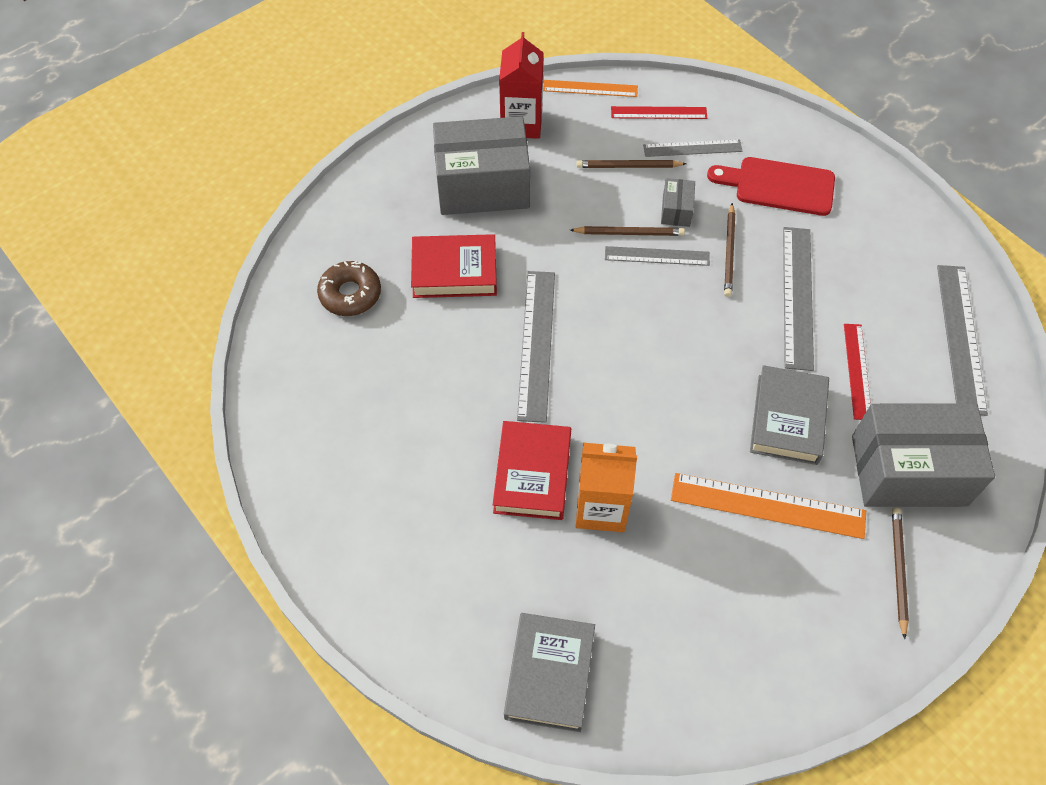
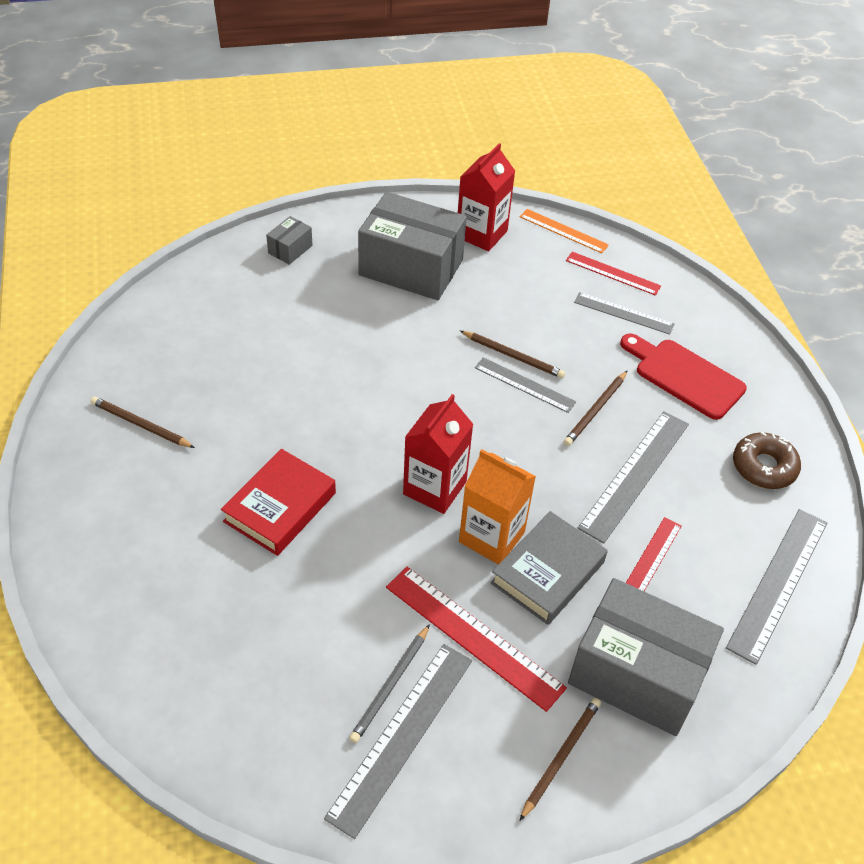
camera: 25 degrees right, 10 degrees down
(350, 294) = (238, 302): brown donut -> brown donut (764, 467)
(454, 271) = (336, 322): red book -> none
(537, 344) = (363, 407): grey ruler -> grey ruler (402, 736)
(549, 674) = (169, 674): grey book -> none
(601, 508) = (319, 563): orange carton -> orange carton (491, 537)
(628, 166) = (552, 304): brown pencil -> brown pencil (140, 425)
(648, 389) = (434, 488): none -> red carton
(676, 210) = (570, 356): grey box -> grey box (290, 249)
(733, 583) = (390, 685): none -> grey pencil
(767, 506) = (473, 636): orange ruler -> red ruler

